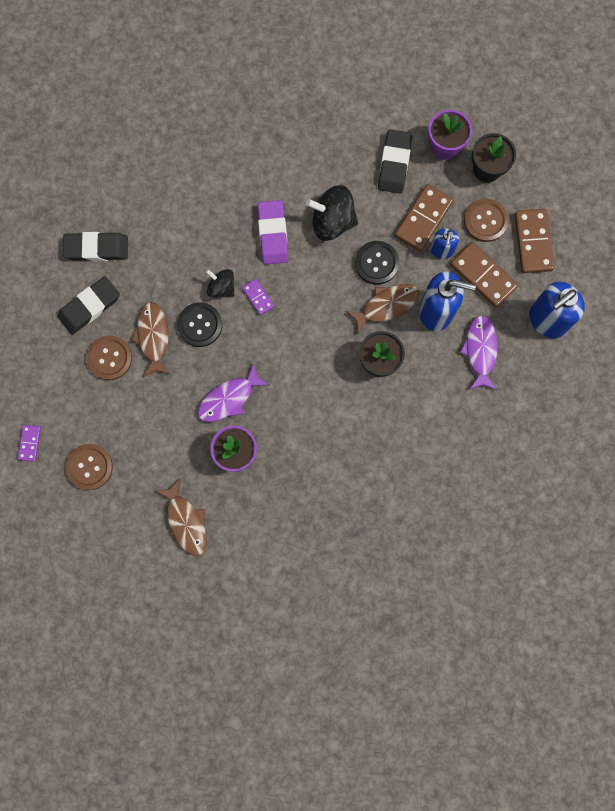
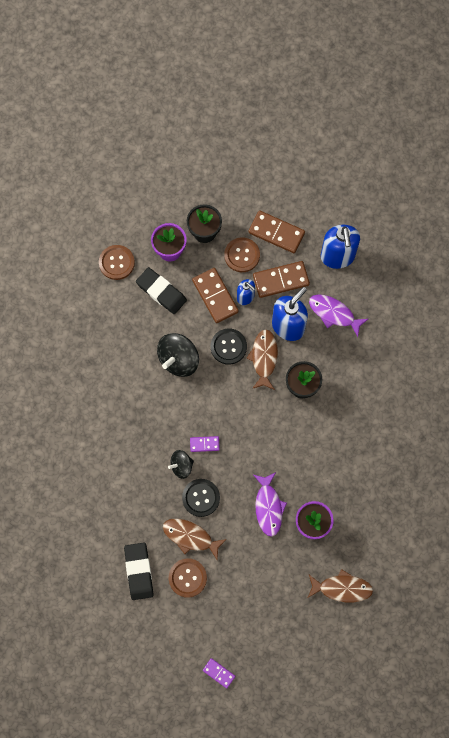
camera: 60 degrees left, 5 degrees down
(89, 467) = (262, 637): brown button -> brown button (116, 263)
(96, 248) = (96, 542): black eraser -> none
(273, 234) = (163, 407): purple eraser -> none

